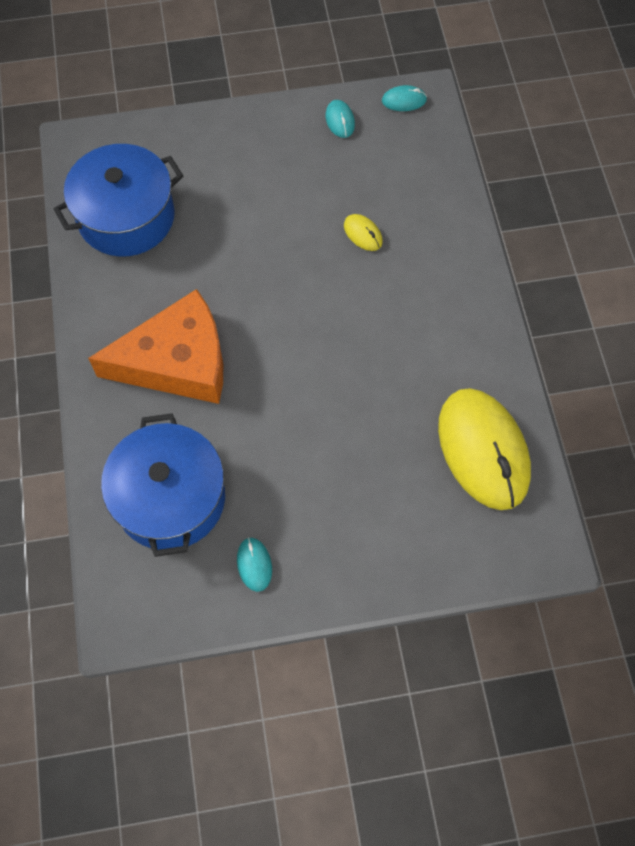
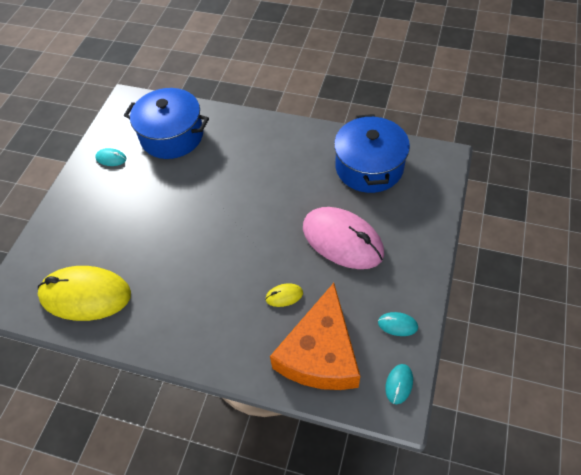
camera: 120 degrees right, 10 degrees down
(177, 361) = (250, 162): orange cheese -> orange cheese (320, 353)
(257, 205) = (342, 240): none -> pink mouse

